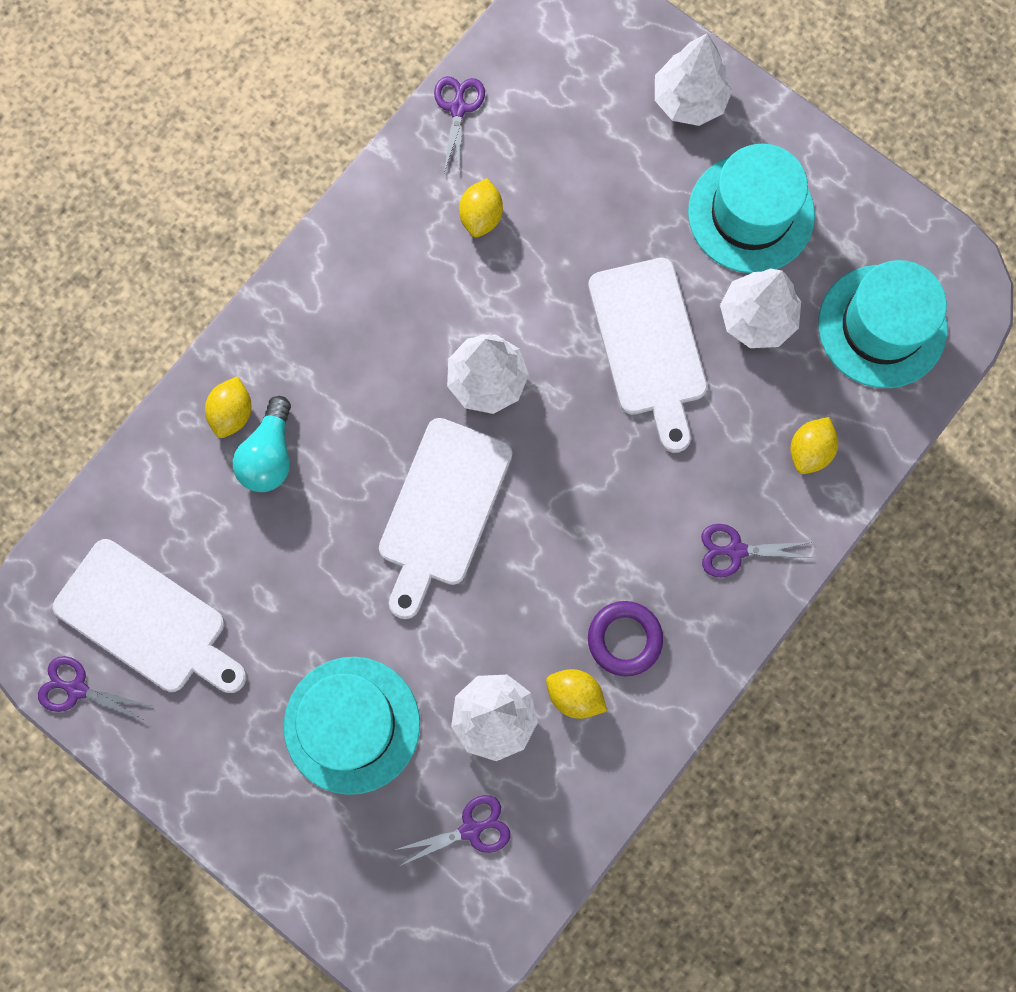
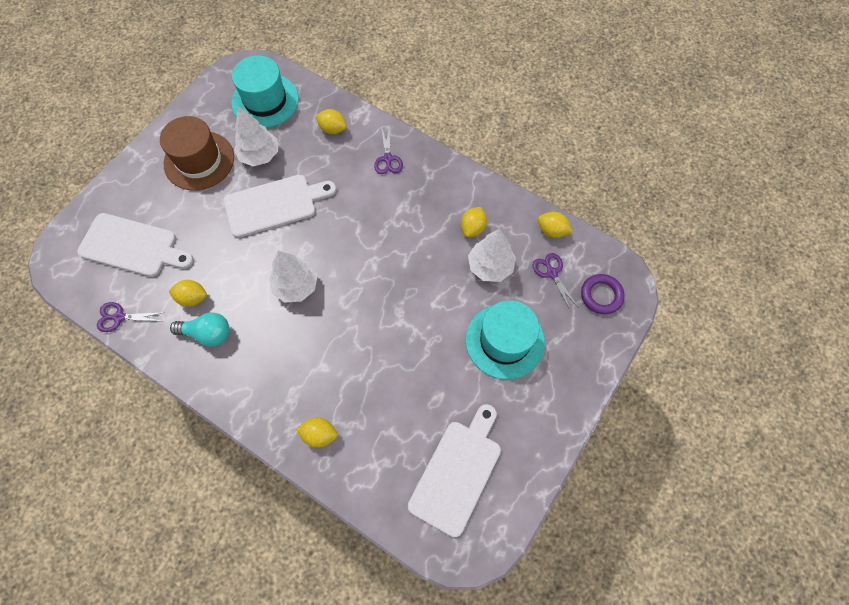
camera: 95 degrees left, 10 degrees down
(77, 689) = (506, 512): purple scissors -> none
(269, 455) = (346, 407): turquoise light bulb -> turquoise light bulb (208, 333)
(442, 509) = (374, 303): white cutting board -> white cutting board (132, 246)
(557, 844) = (552, 230): none -> yellow lemon
(624, 639) = (440, 206): purple ring -> purple ring (601, 295)
(689, 100) = (127, 193): white tree -> none
(751, 213) = (199, 160): turquoise hat -> brown hat

